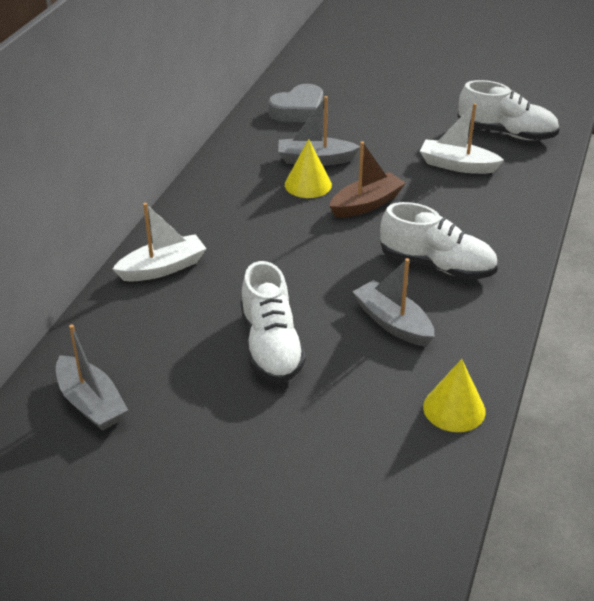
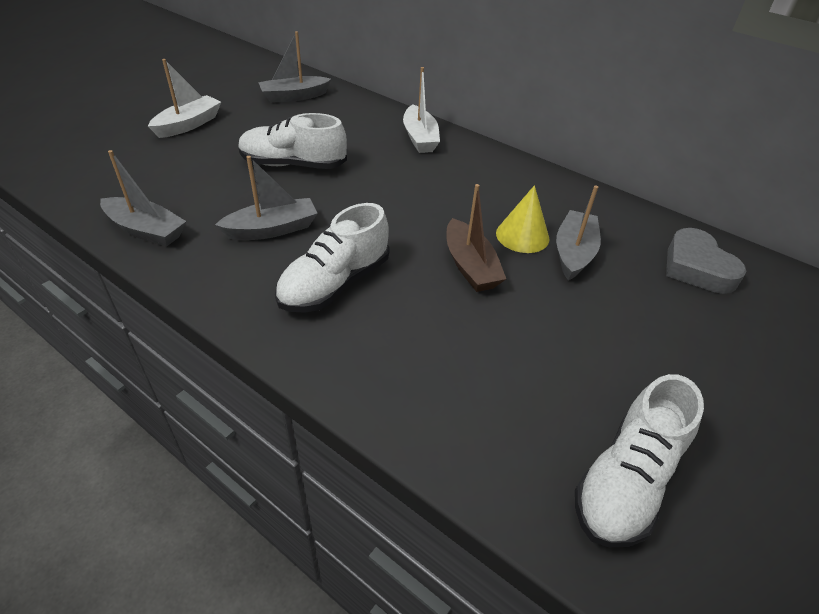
camera: 105 degrees right, 5 degrees up
(454, 409) = (146, 230): yellow cone -> grey boat
(457, 165) = (536, 376): white boat -> white boat (188, 125)

